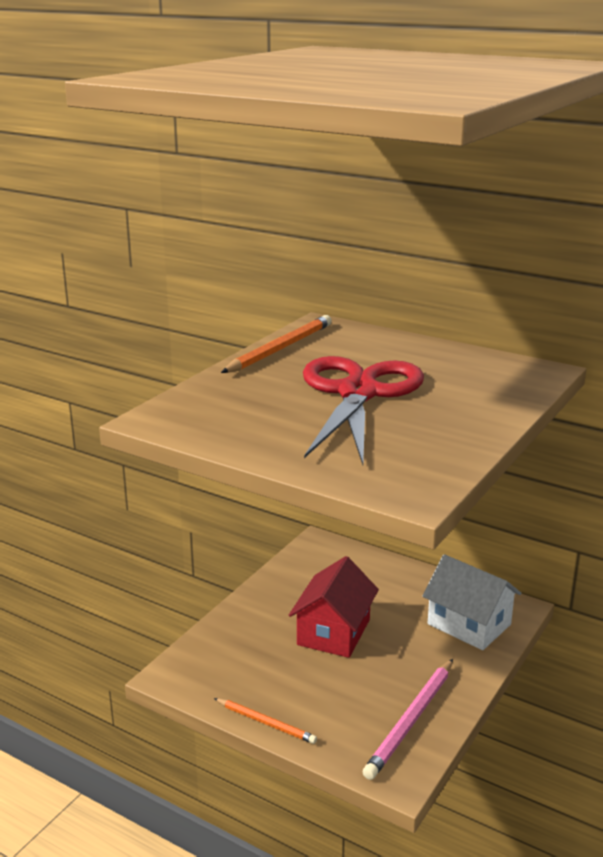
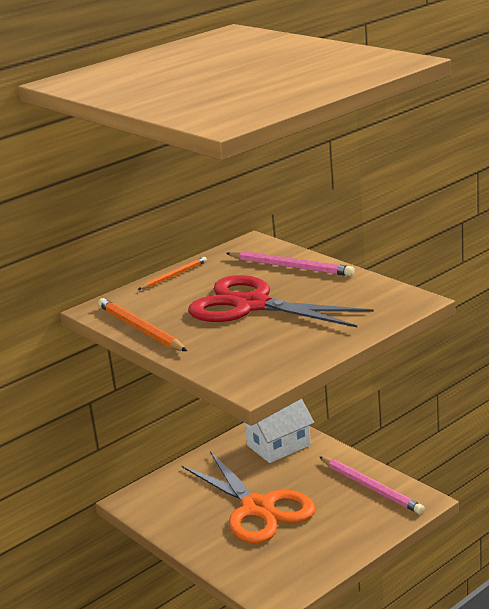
camera: 70 degrees left, 0 degrees up
(266, 723) = (350, 553): orange pencil -> orange pencil (174, 275)
(333, 632) = (258, 508): red house -> orange scissors
(482, 401) = (291, 267): none -> pink pencil

